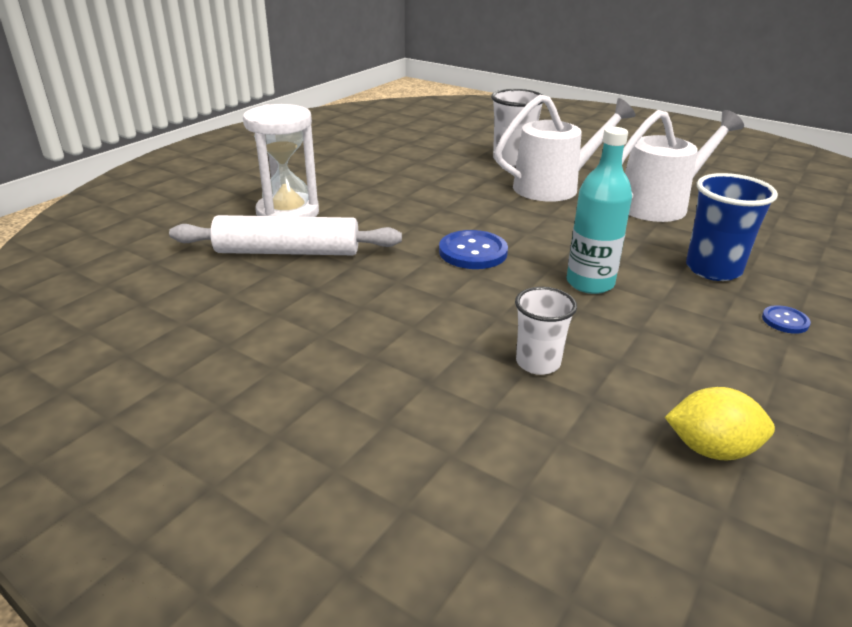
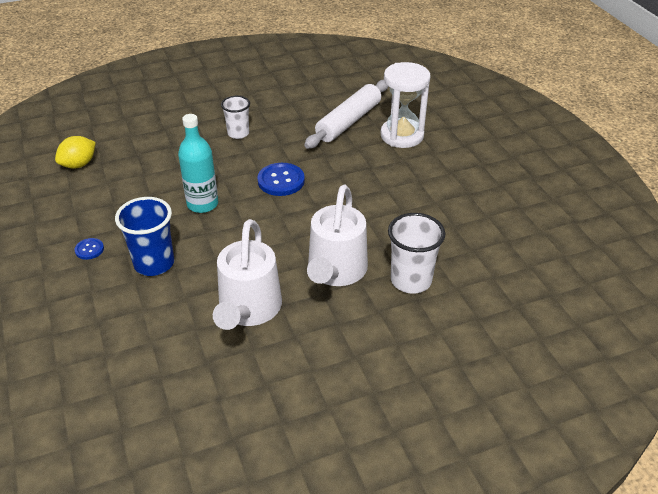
camera: 125 degrees right, 10 degrees up
(538, 363) = (171, 152): white cup -> white cup (238, 133)

